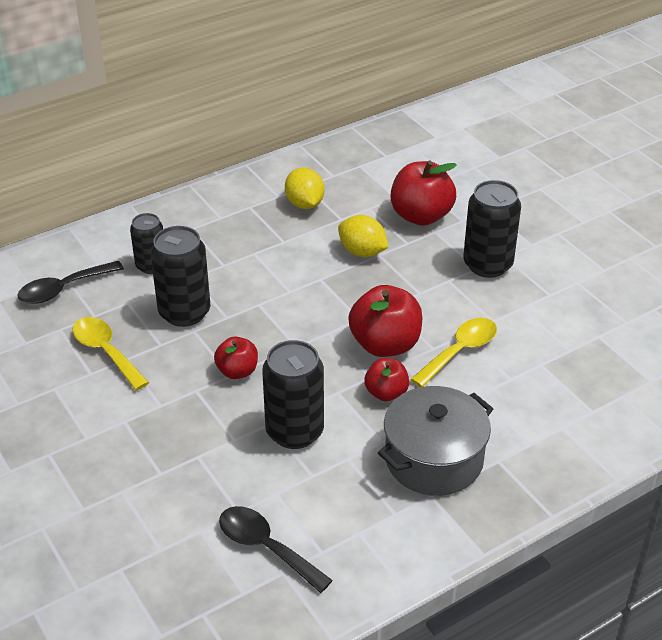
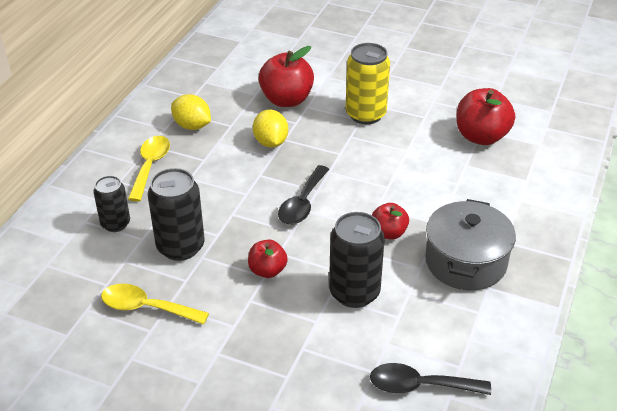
camera: 35 degrees left, 0 degrees up
(63, 289) = (57, 276): black spoon -> black spoon (302, 203)
(362, 252) = (271, 142): yellow lemon -> yellow lemon turned 75 degrees clockwise
(385, 345) = (353, 200): red apple -> red apple (481, 136)
(460, 351) = (407, 181): yellow spoon -> yellow spoon (150, 166)
(487, 265) = (365, 114): black can -> yellow can

